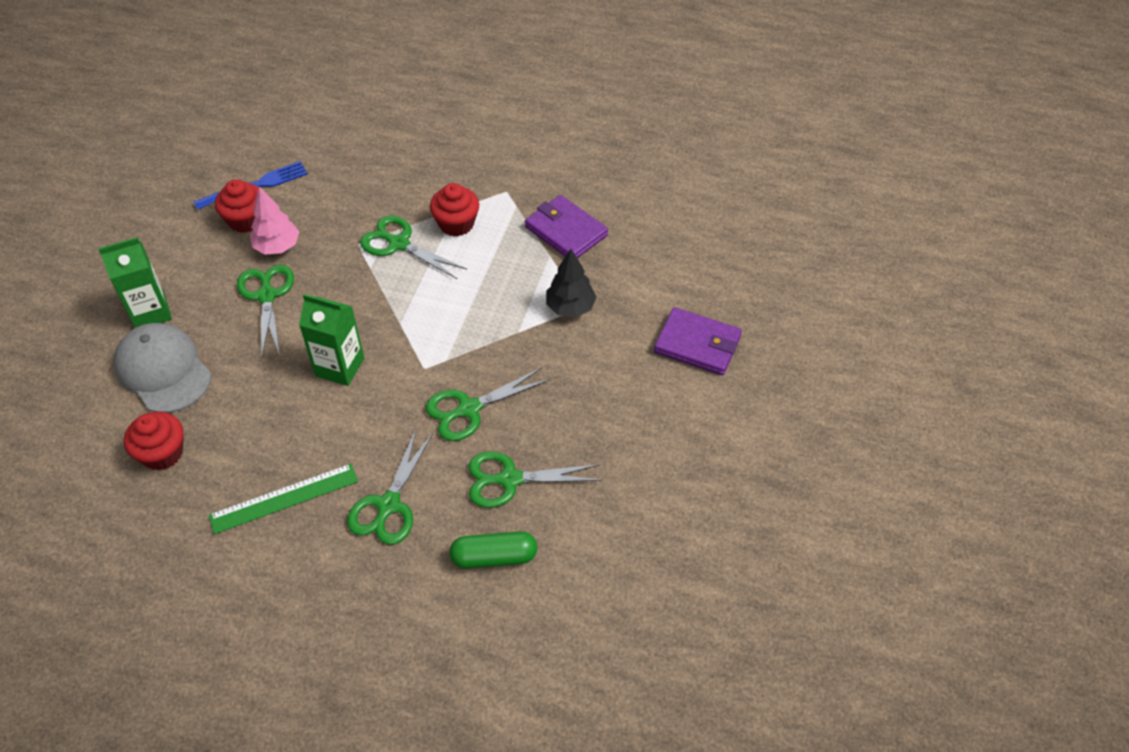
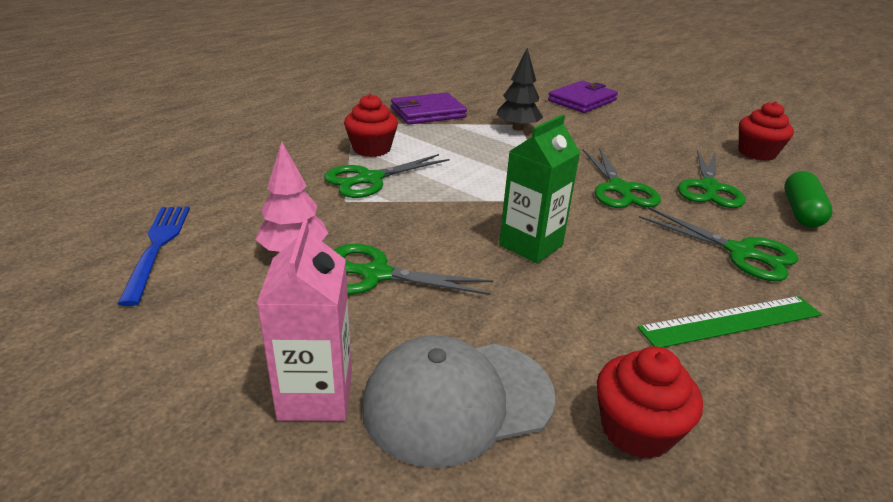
camera: 70 degrees left, 20 degrees down
(150, 312) = (316, 395): green carton -> pink carton
(246, 220) = (215, 266): red cupcake -> red cupcake (757, 153)
(284, 498) = (731, 321): green ruler -> green ruler turned 75 degrees clockwise

